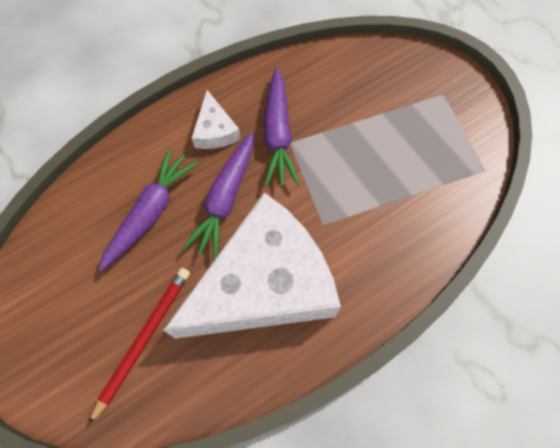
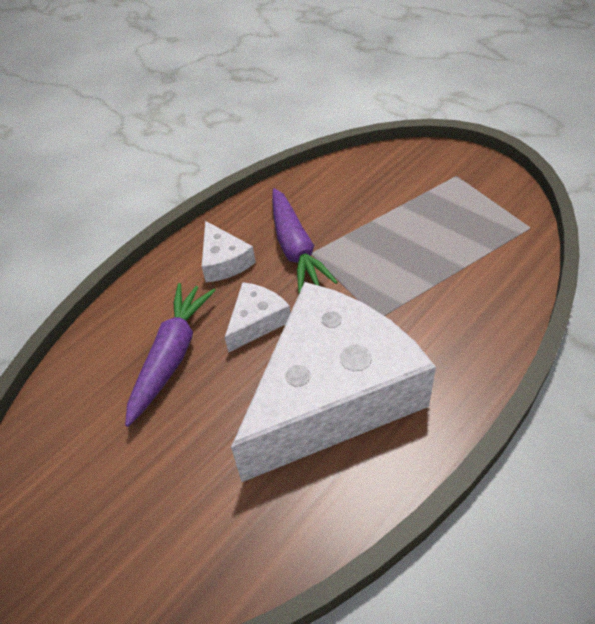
camera: 10 degrees left, 20 degrees down
(143, 340) = (200, 495): red pencil -> none
(225, 199) = (256, 321): purple carrot -> white cheese

